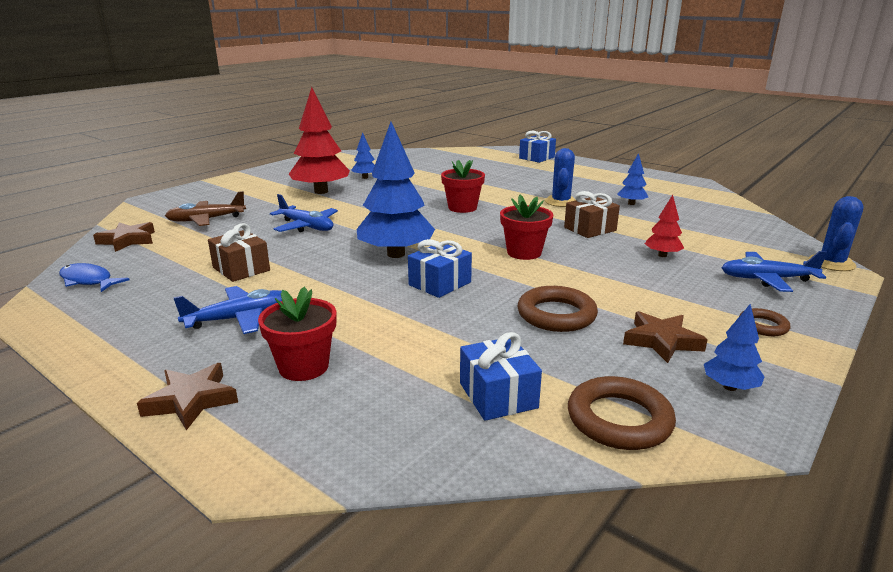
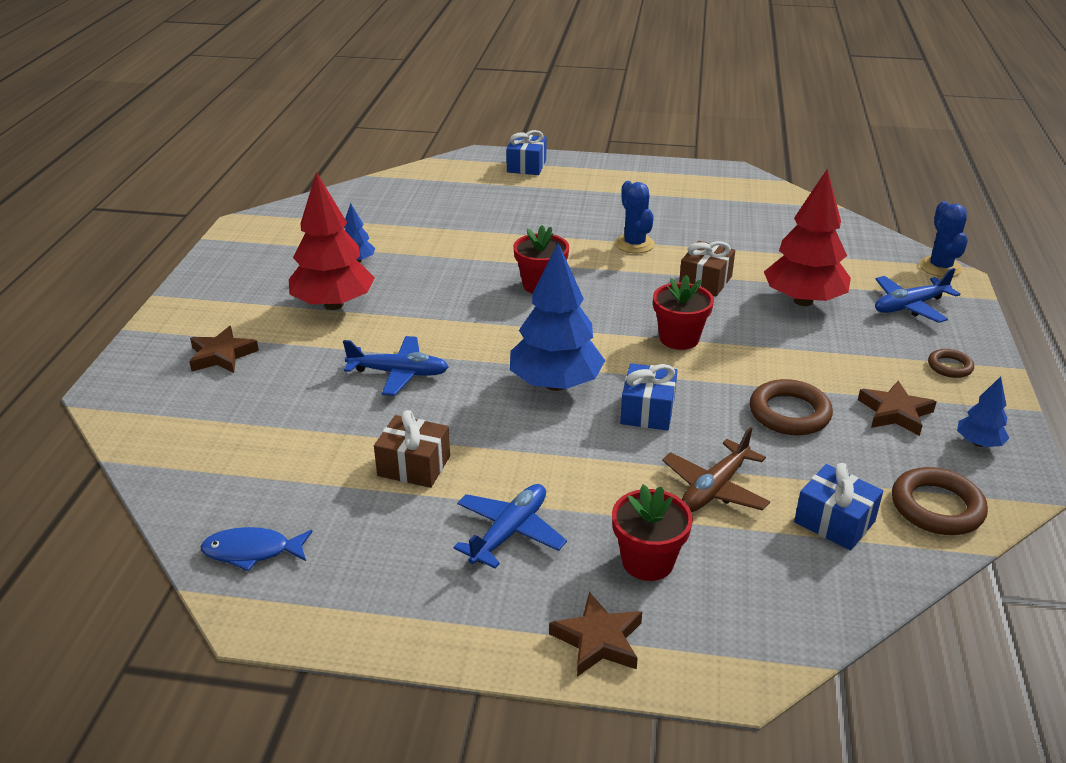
camera: 30 degrees left, 10 degrees up
(128, 240) = (197, 472): brown star -> brown star (222, 355)
(206, 220) = (251, 403): brown plane -> brown plane (714, 488)
(631, 203) = (706, 227): blue tree -> none
(662, 255) = (803, 301): red tree -> red tree, size x2.08

